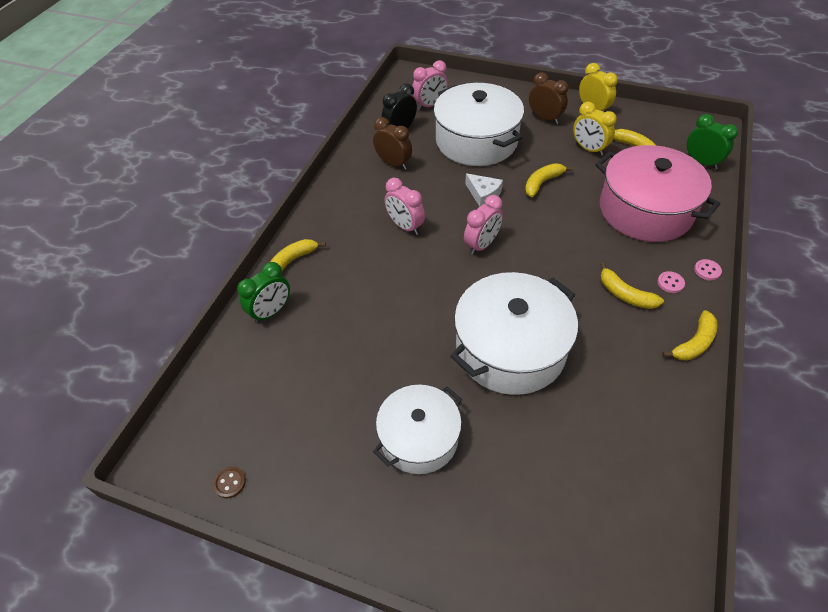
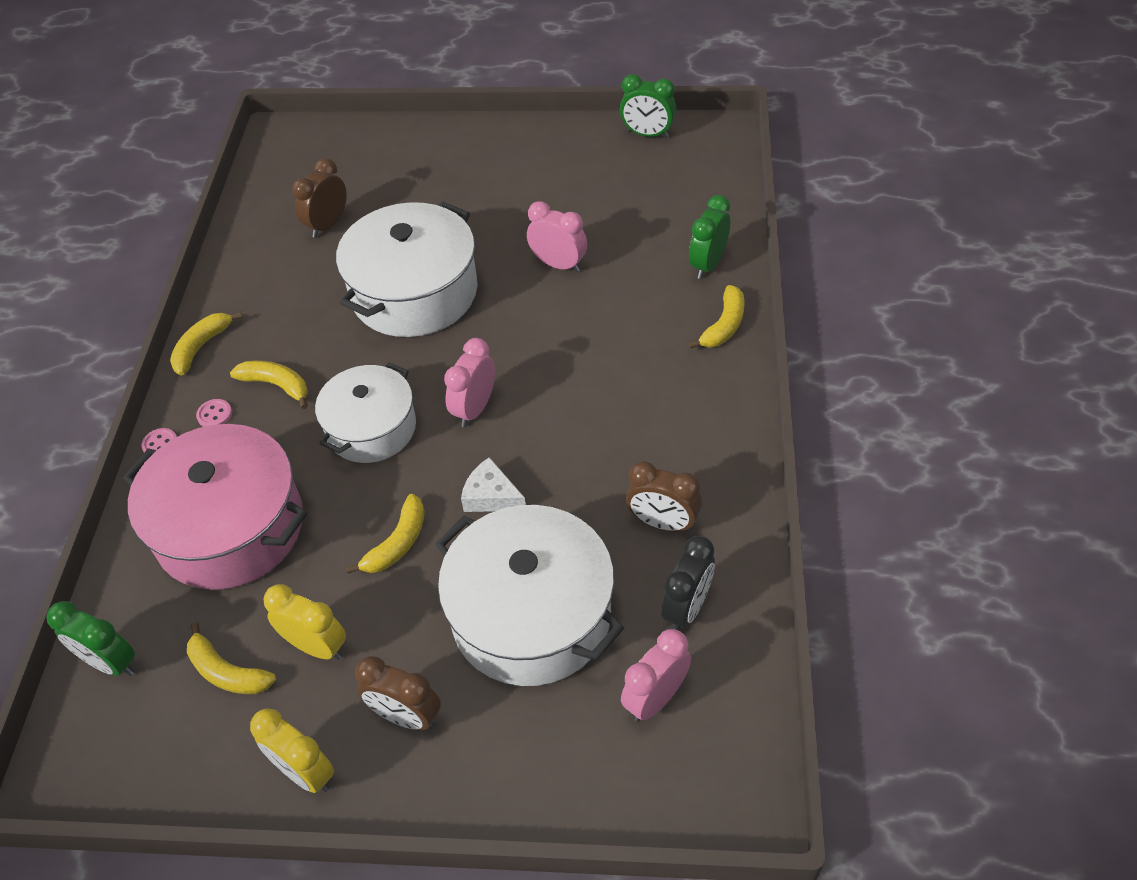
camera: 165 degrees right, 0 degrees up
(230, 483) = (647, 134): brown button -> green clock
(405, 226) = (594, 411): pink clock -> pink clock (558, 264)
(419, 438) = (491, 199): white pot -> white pot (371, 428)
(588, 453) = (327, 225): none -> brown clock

